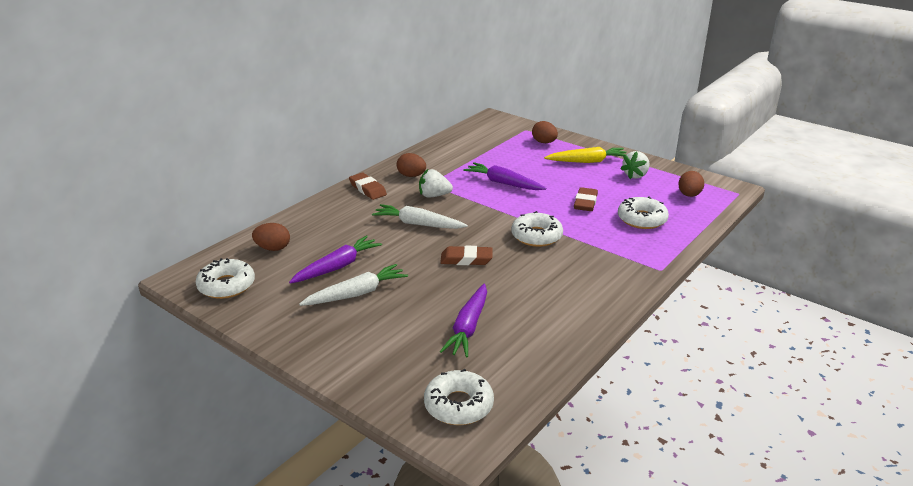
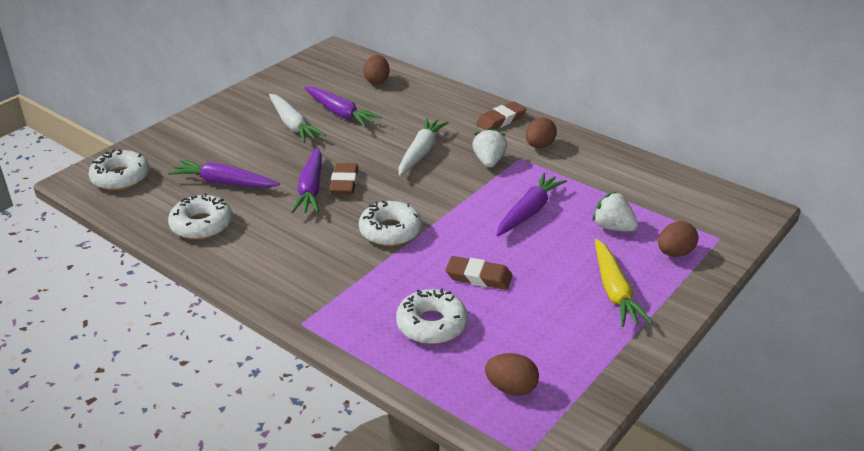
camera: 90 degrees right, 5 degrees up
(226, 286) = (318, 68): white donut -> white donut (201, 224)
(477, 276) = (311, 189): none -> purple carrot
(635, 175) = (574, 337): white strawberry -> white strawberry (613, 227)

